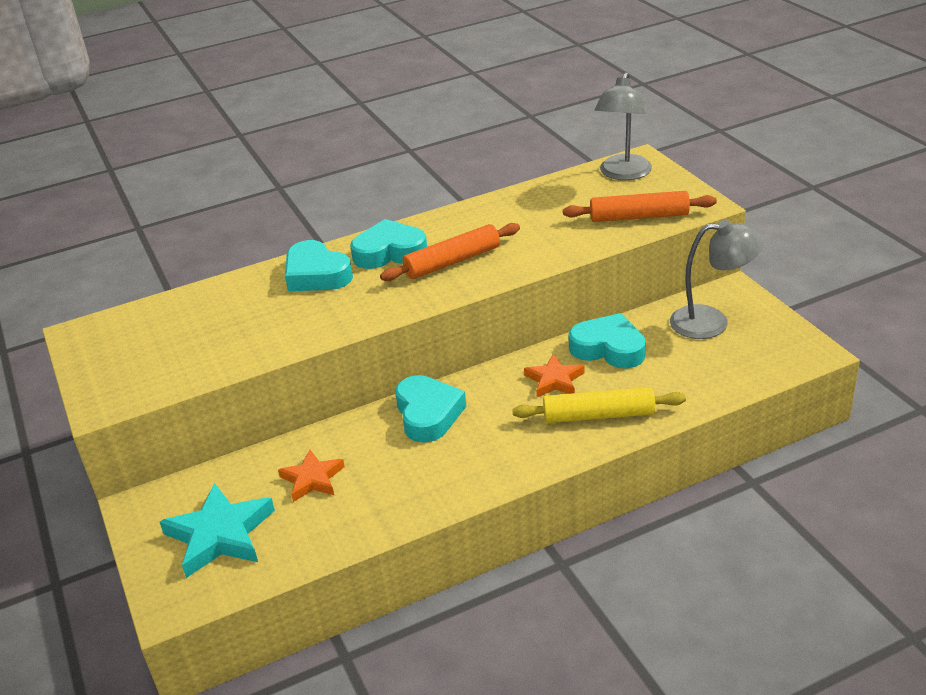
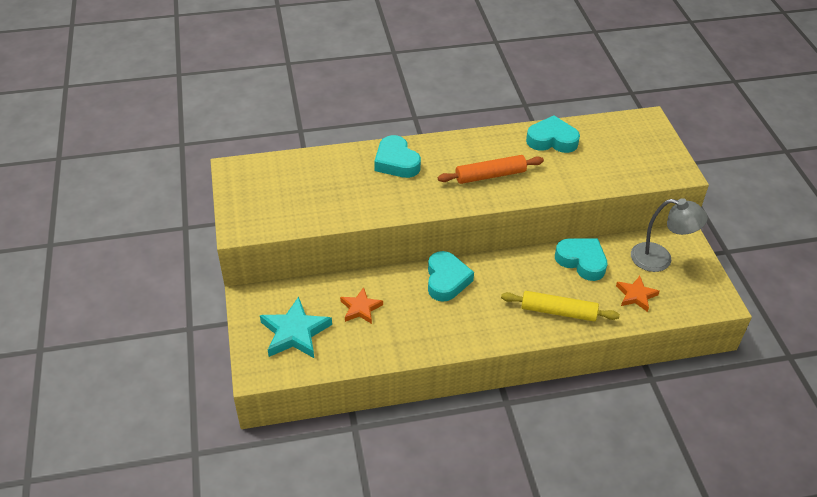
camera: 10 degrees right, 10 degrees up
(389, 252) = (450, 156): turquoise heart -> turquoise heart (552, 140)
(554, 380) = (537, 276): orange star -> orange star (636, 295)
(623, 174) = (632, 129): grey lamp -> none
(639, 216) = (631, 171): orange rolling pin -> none

